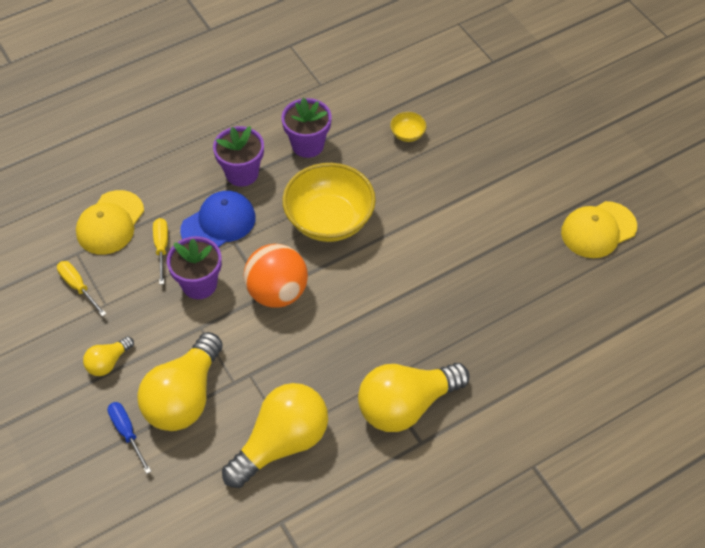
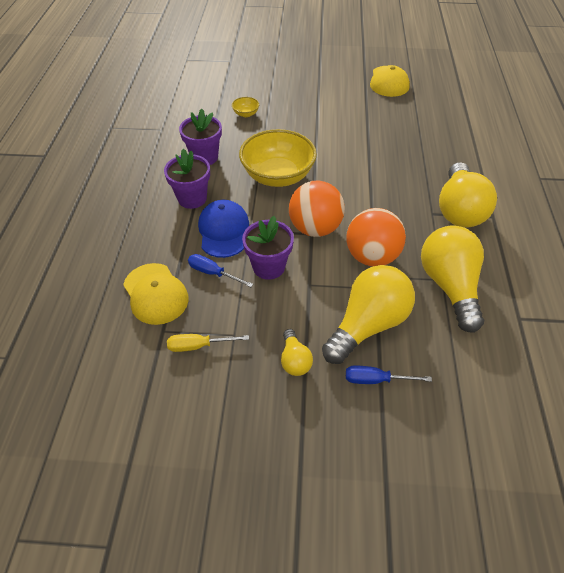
camera: 55 degrees left, 5 degrees down
(161, 248) = (213, 273): yellow screwdriver -> blue screwdriver
(184, 397) = (367, 324): yellow light bulb -> yellow light bulb turned 105 degrees counterclockwise
(273, 359) = (371, 256): none -> orange ball

